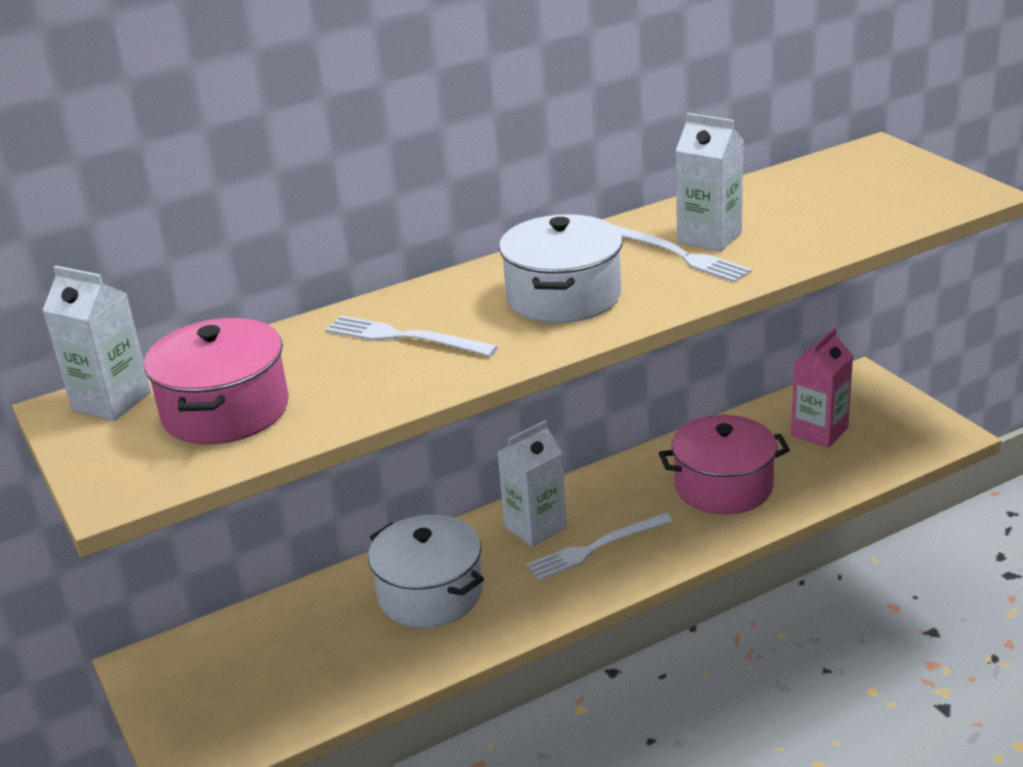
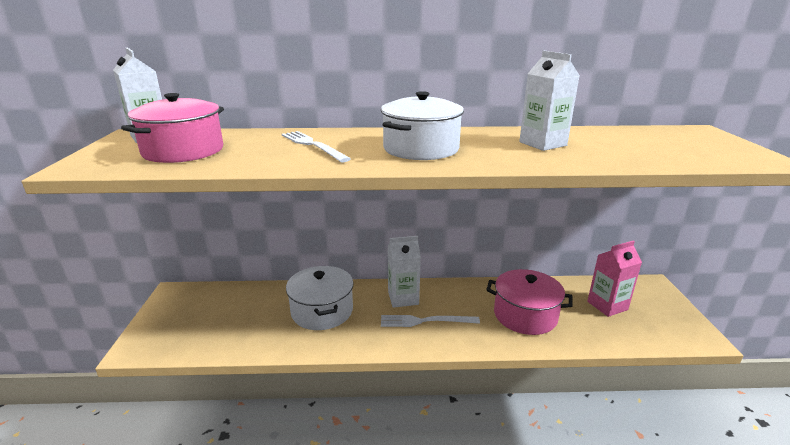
camera: 25 degrees right, 5 degrees down
(680, 255) = (514, 147): white fork -> none

